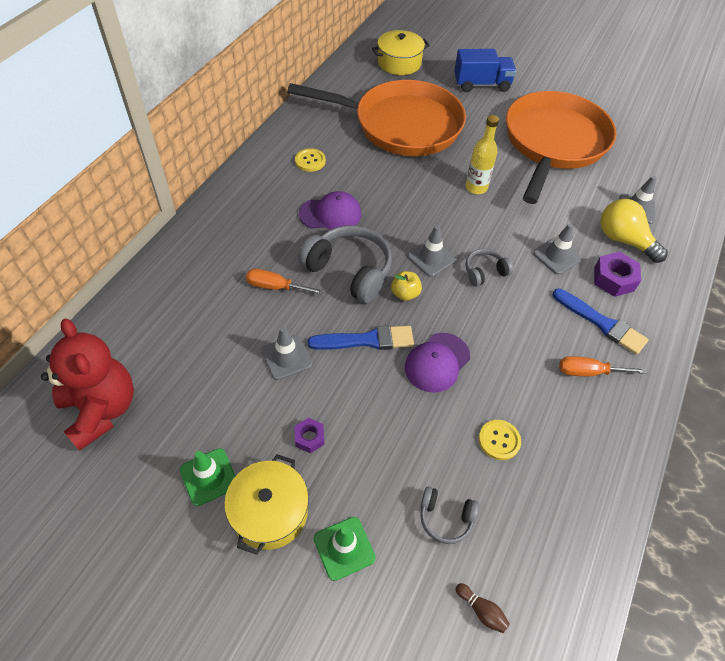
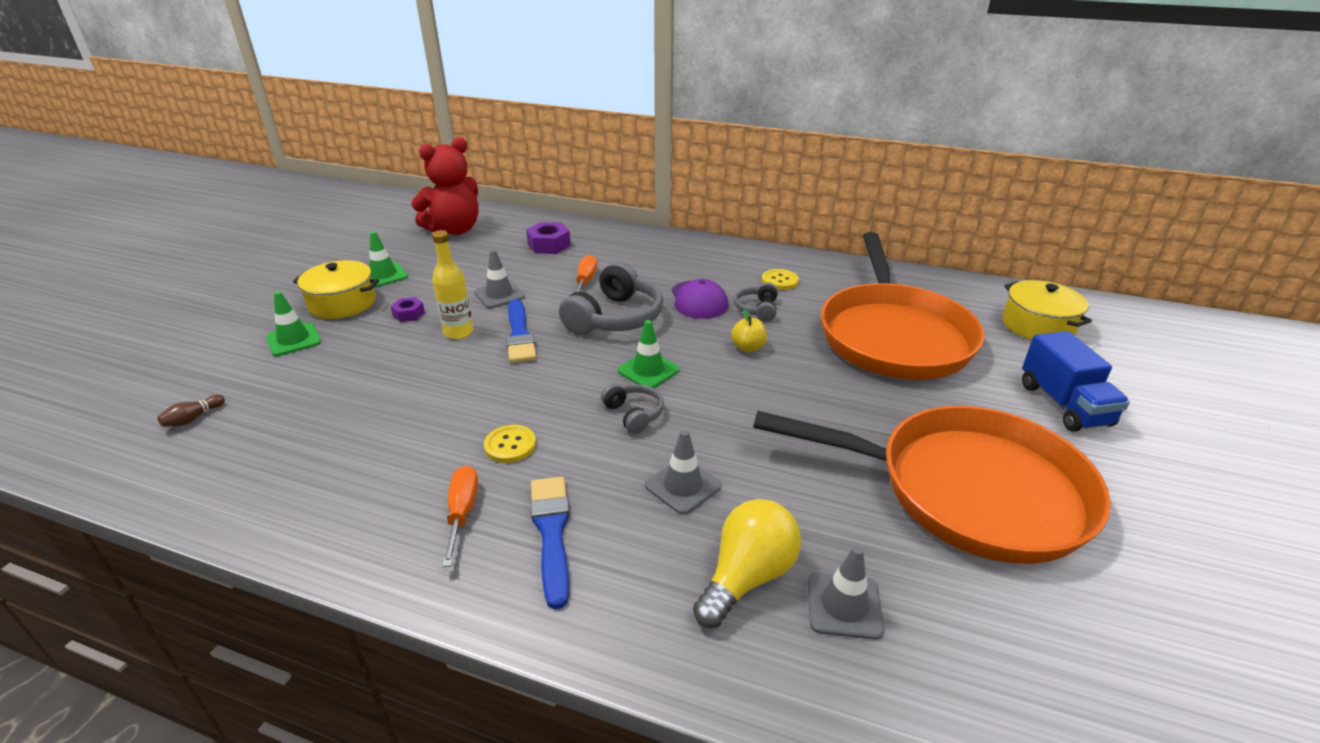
camera: 85 degrees right, 20 degrees down
(405, 294) = (587, 355): yellow apple -> yellow apple (748, 347)
(431, 258) = (648, 370): grey traffic cone -> green traffic cone
(437, 362) = (488, 381): purple cap -> none
(445, 518) = (297, 393): grey headphones -> grey headphones (757, 309)
(476, 187) = (799, 403): yellow bottle -> yellow bottle (458, 332)
(499, 440) = (375, 428): yellow button -> yellow button (510, 445)
(601, 323) = (552, 532): blue brush -> blue brush turned 135 degrees clockwise
(613, 279) = (648, 555): purple nut -> purple nut (549, 245)

